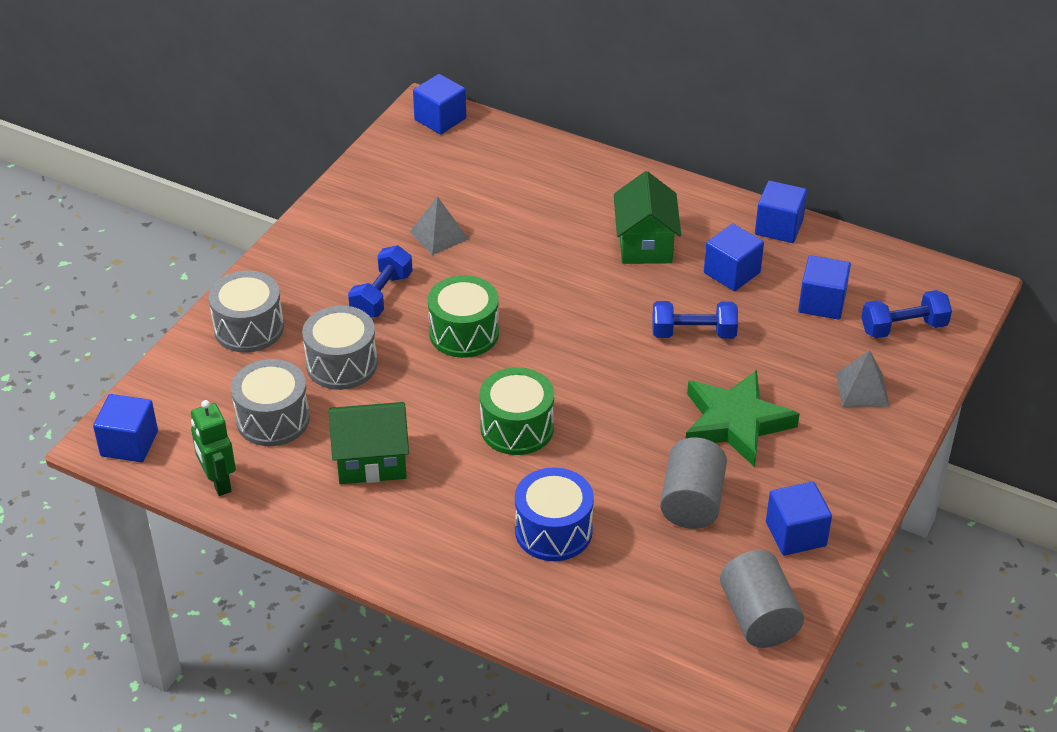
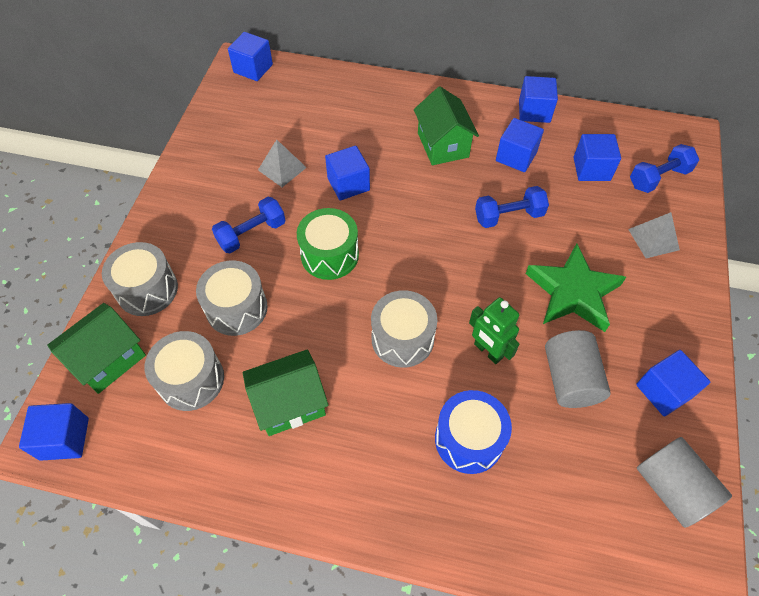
camera: 15 degrees left, 15 degrees up
(191, 384) = (108, 359): none -> green house
(218, 482) = (158, 462): green robot -> green robot (488, 351)
(381, 295) = (251, 234): blue dumbbell -> blue dumbbell turned 45 degrees clockwise
(512, 265) = (348, 184): none -> blue cube
(517, 428) = (402, 338): green drum -> grey drum

